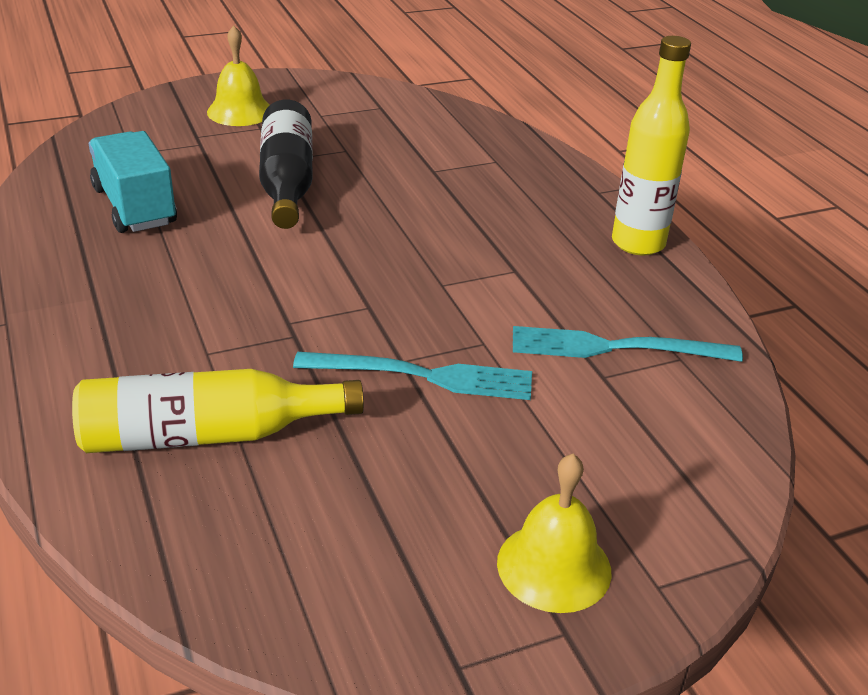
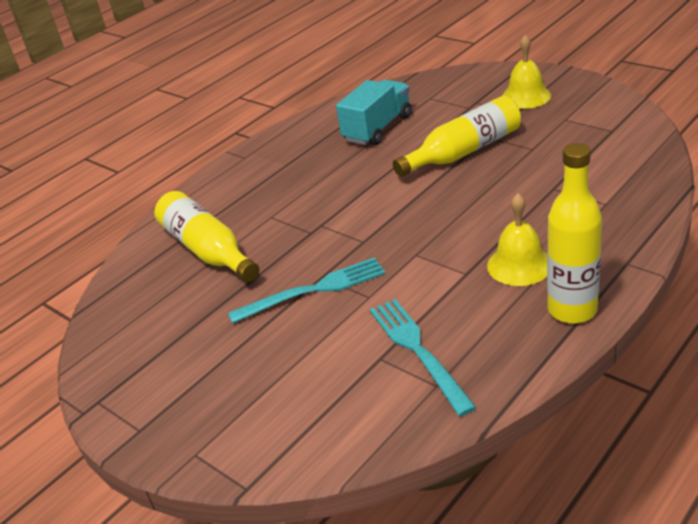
camera: 70 degrees right, 0 degrees up
(287, 182) = (464, 151): black bottle -> yellow bottle
(424, 376) = (314, 290): turquoise fork -> turquoise fork turned 90 degrees counterclockwise
(554, 566) = (186, 406): yellow bell -> yellow bell (519, 265)

